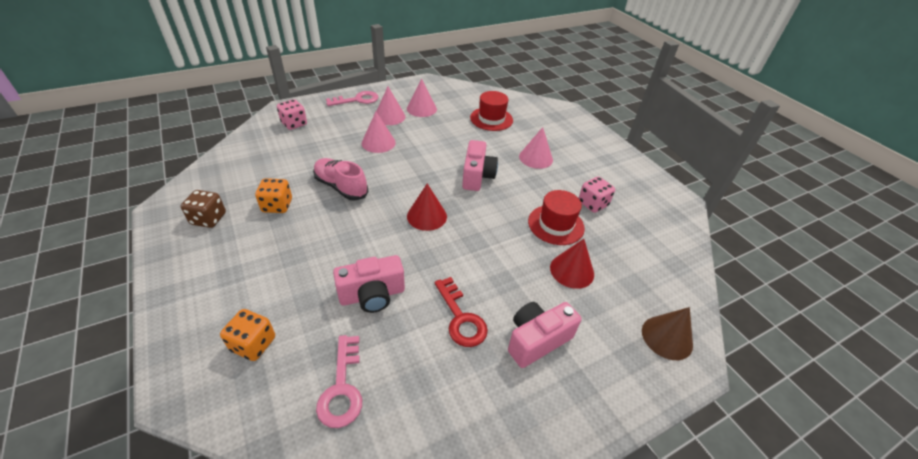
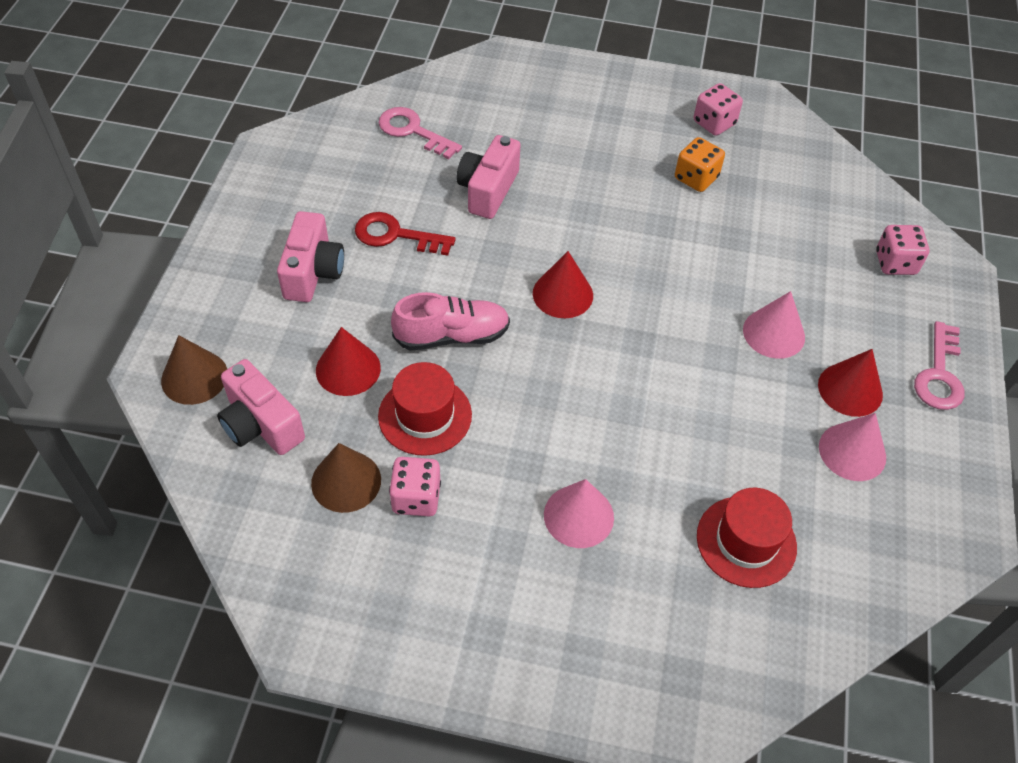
camera: 130 degrees right, 10 degrees up
(208, 219) = (714, 123): brown dice -> pink dice
(253, 344) = (509, 102): orange dice -> none
(341, 187) = (690, 244): pink shoe -> pink shoe (452, 336)
(389, 116) = (850, 389): pink cone -> red cone
(477, 176) = (597, 400): pink camera -> pink camera (261, 425)
(618, 230) = (346, 481): none -> brown cone

